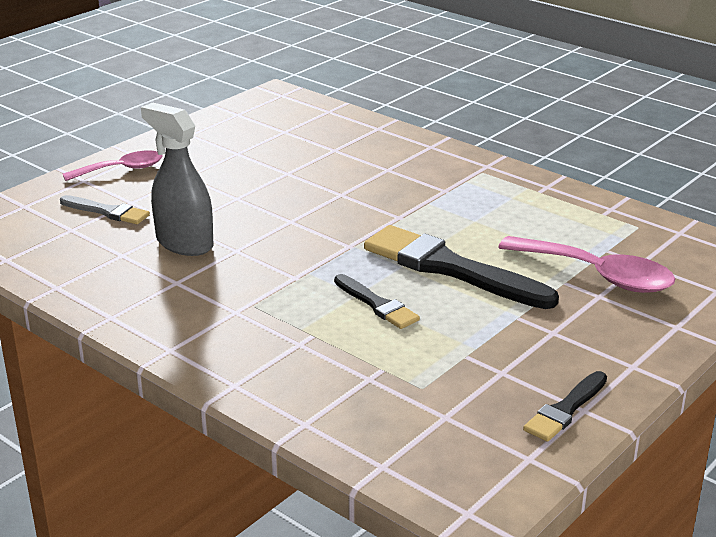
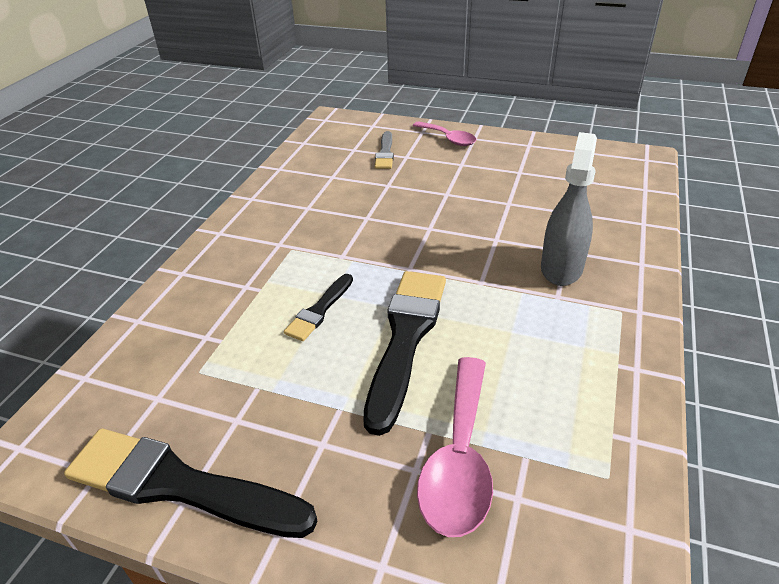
camera: 70 degrees right, 10 degrees up
(184, 243) = (362, 194): grey spray bottle -> grey spray bottle (561, 268)
(565, 410) = (179, 485): black brush -> black brush, size x1.93

